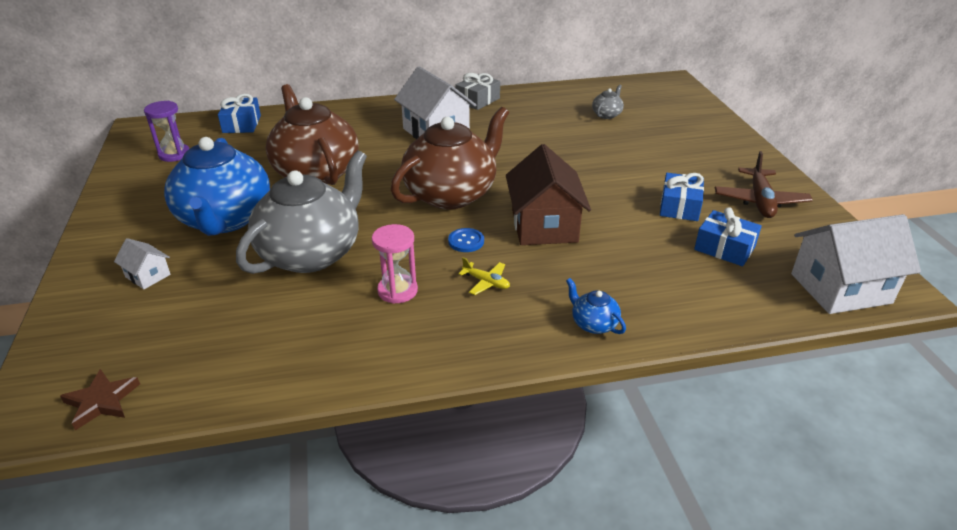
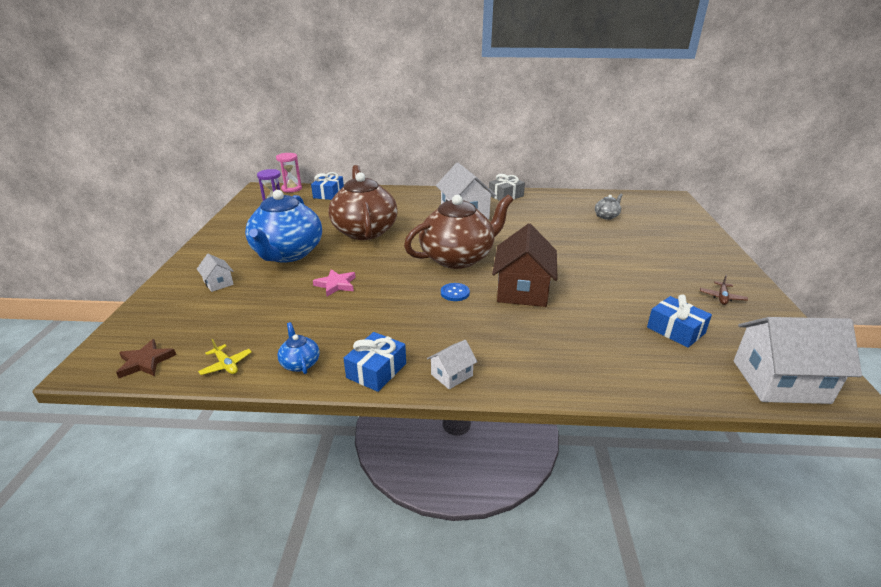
camera: 15 degrees right, 5 degrees down
(311, 253) = (336, 285): grey teapot -> pink star
(397, 290) = (386, 320): pink hourglass -> pink hourglass (291, 189)
(486, 282) = (458, 325): yellow plane -> yellow plane (226, 365)
(502, 345) = (451, 375): none -> white house
(593, 324) = (534, 372): blue teapot -> blue teapot (300, 363)
(679, 206) = (645, 292): blue gift -> blue gift (376, 370)
(760, 201) = (722, 297): brown plane -> brown plane, size x0.53

